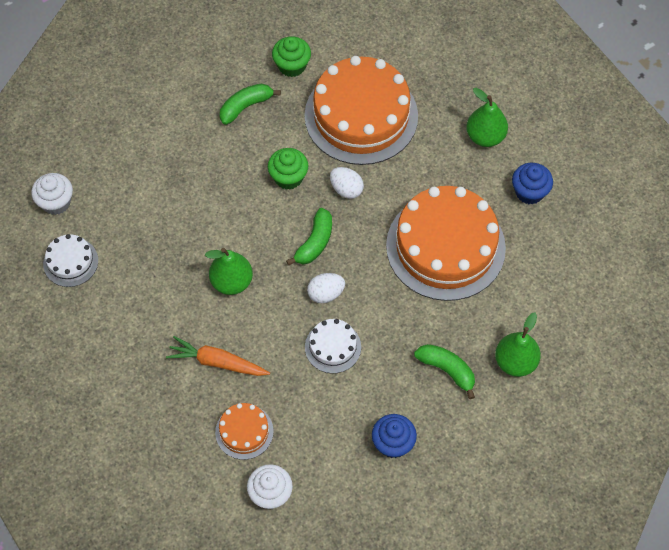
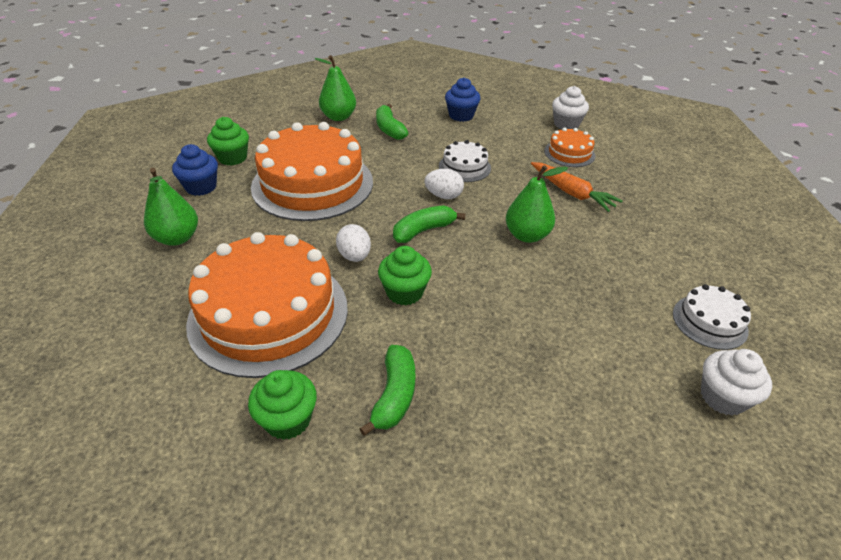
camera: 150 degrees left, 20 degrees down
(245, 106) = (394, 395): green banana -> green banana turned 75 degrees counterclockwise
(546, 240) = (232, 158): none -> green cupcake

